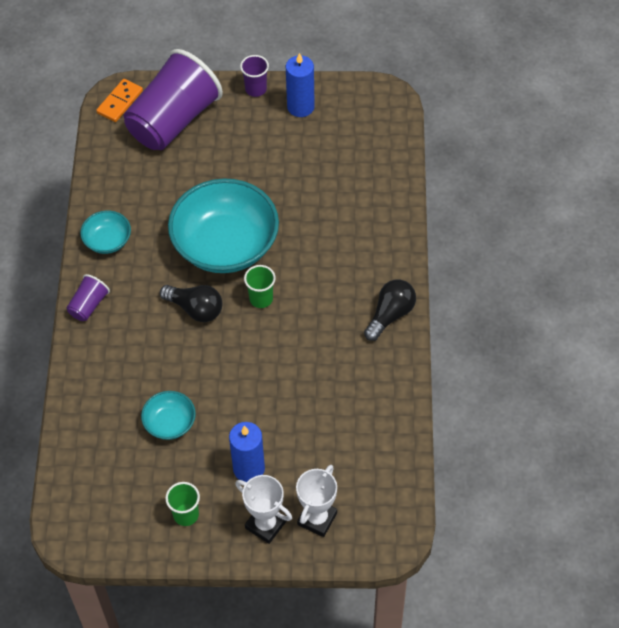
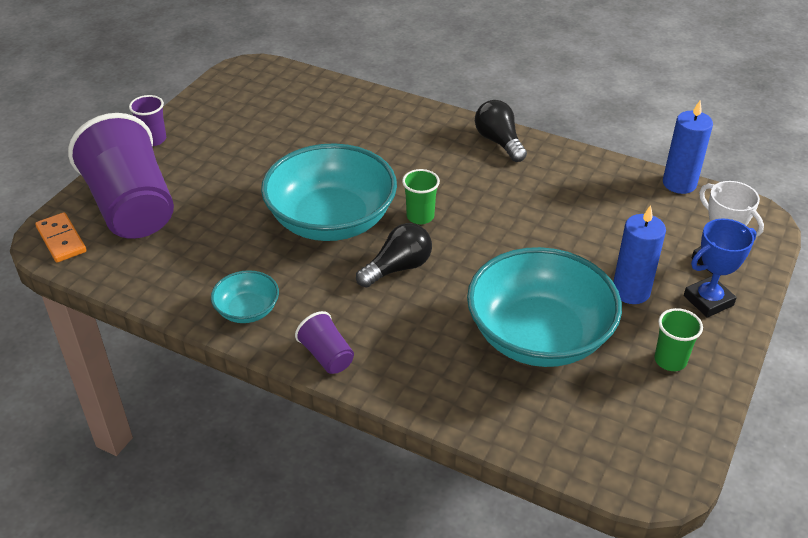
camera: 65 degrees left, 15 degrees down
(170, 423) = (539, 336): turquoise bowl -> turquoise bowl, size x2.16
(265, 525) = (708, 300): white trophy -> blue trophy
(300, 107) = (206, 119): blue candle -> blue candle (679, 183)

